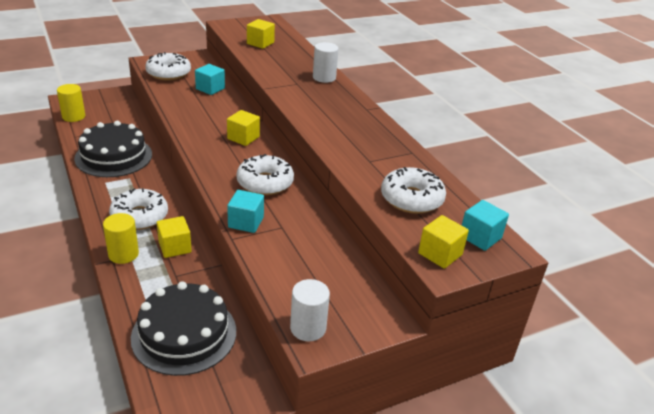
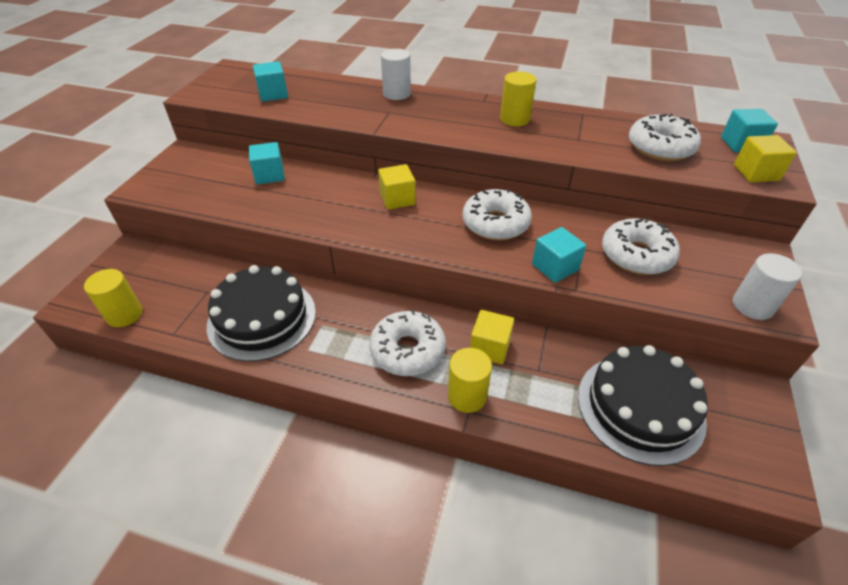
camera: 45 degrees left, 10 degrees up
(168, 73) = (192, 187): white donut -> white donut (636, 255)
(260, 43) = (273, 94): yellow cube -> turquoise cube
(358, 128) = (515, 119): none -> yellow cylinder

